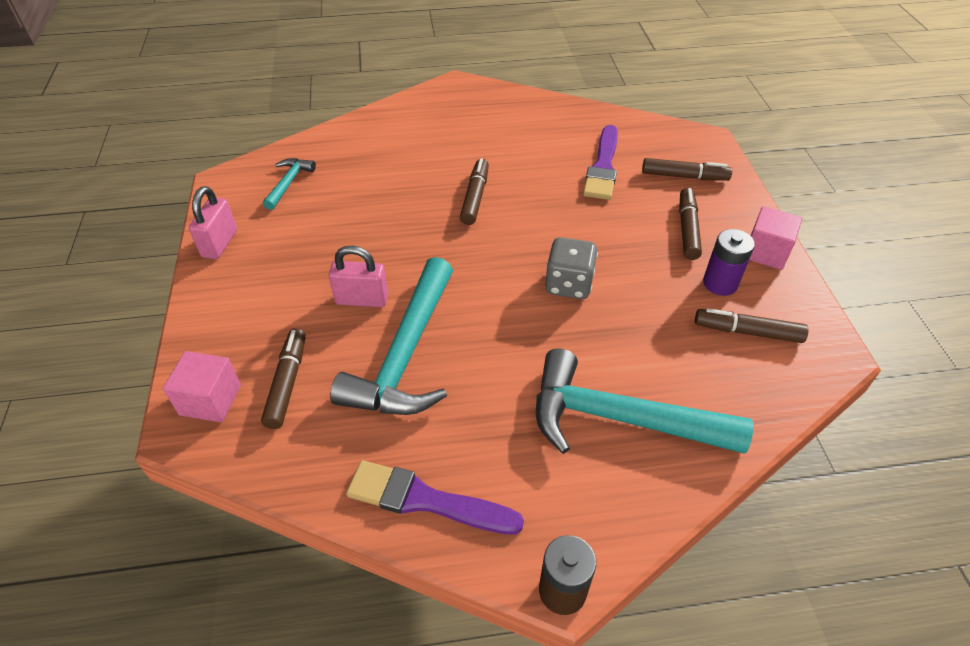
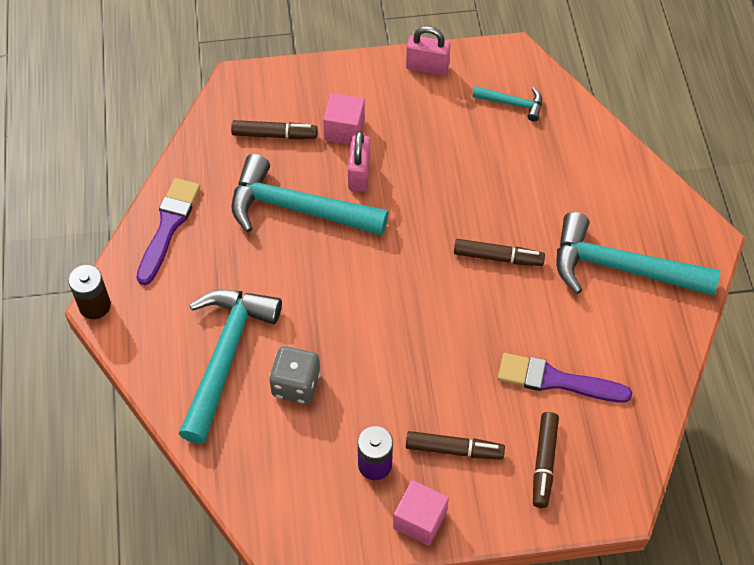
camera: 90 degrees right, 10 degrees up
(210, 400) = (262, 92): pink cube -> pink cube (344, 130)
(485, 127) = (621, 267): none -> turquoise hammer
(568, 284) = (375, 332): grey dice -> grey dice (296, 384)
(747, 332) = (312, 475): brown marker -> none

